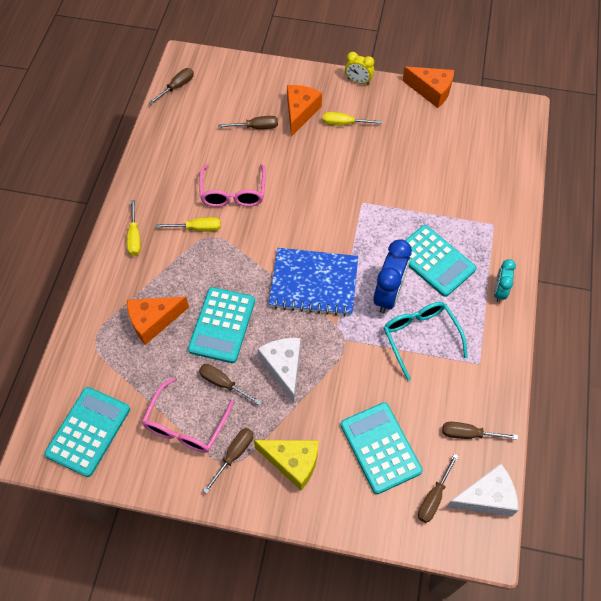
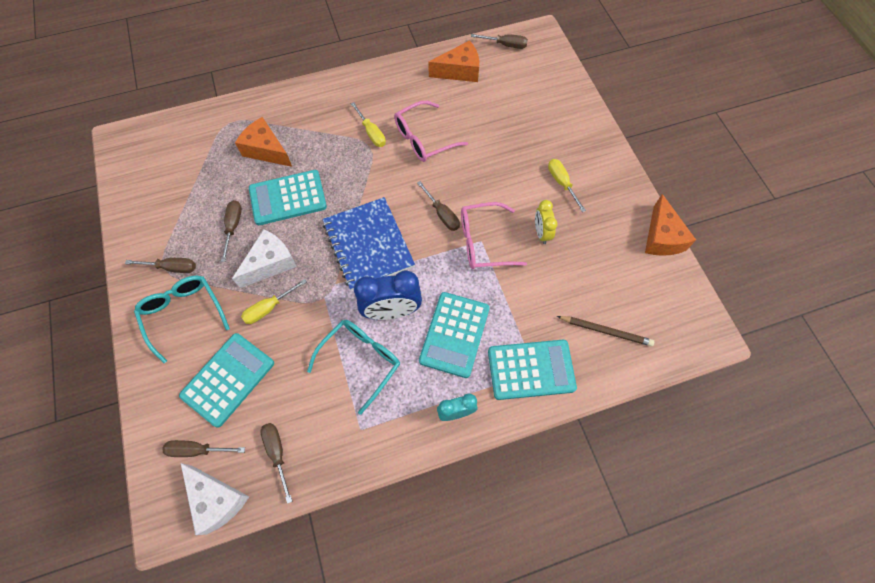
camera: 60 degrees right, 5 degrees up
(88, 431) = (150, 160): turquoise calculator -> turquoise calculator (531, 370)
(135, 237) = (336, 97): yellow screwdriver -> yellow screwdriver (269, 308)
(186, 424) = (184, 220): pink glasses -> pink glasses (484, 242)
(256, 127) = (505, 119): brown screwdriver -> brown screwdriver (442, 214)
(293, 462) = (183, 315): yellow cheese -> turquoise glasses
(300, 112) = (547, 143): orange cheese -> orange cheese (459, 71)
(358, 81) = (621, 170): yellow clock -> yellow clock (541, 233)
(486, 165) = (605, 331): none -> brown pencil

